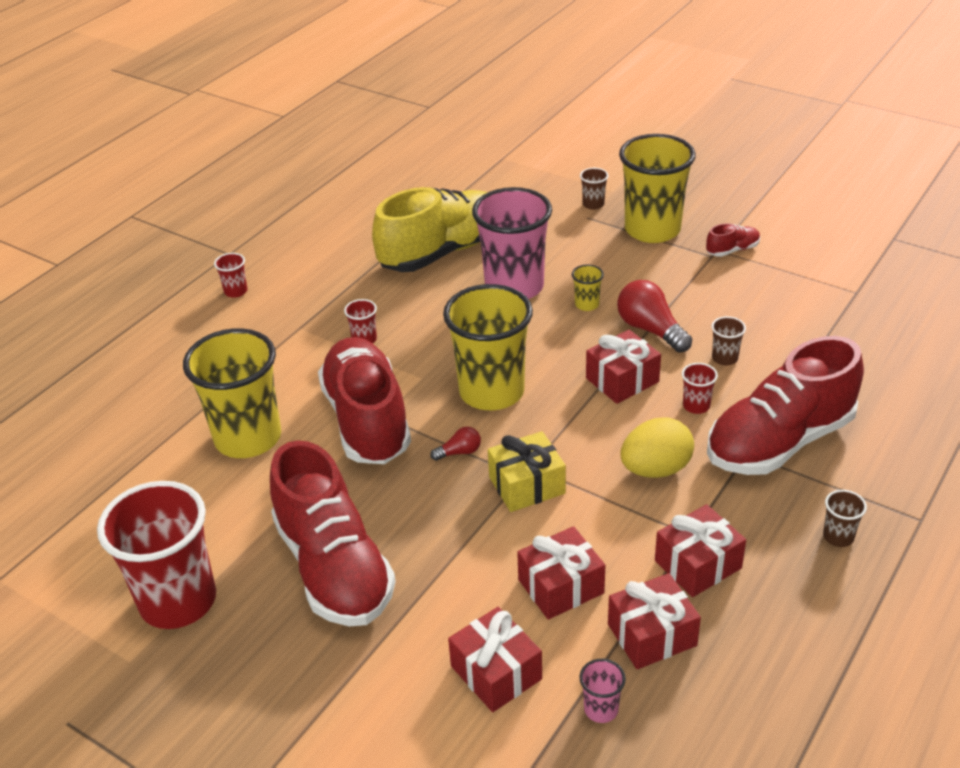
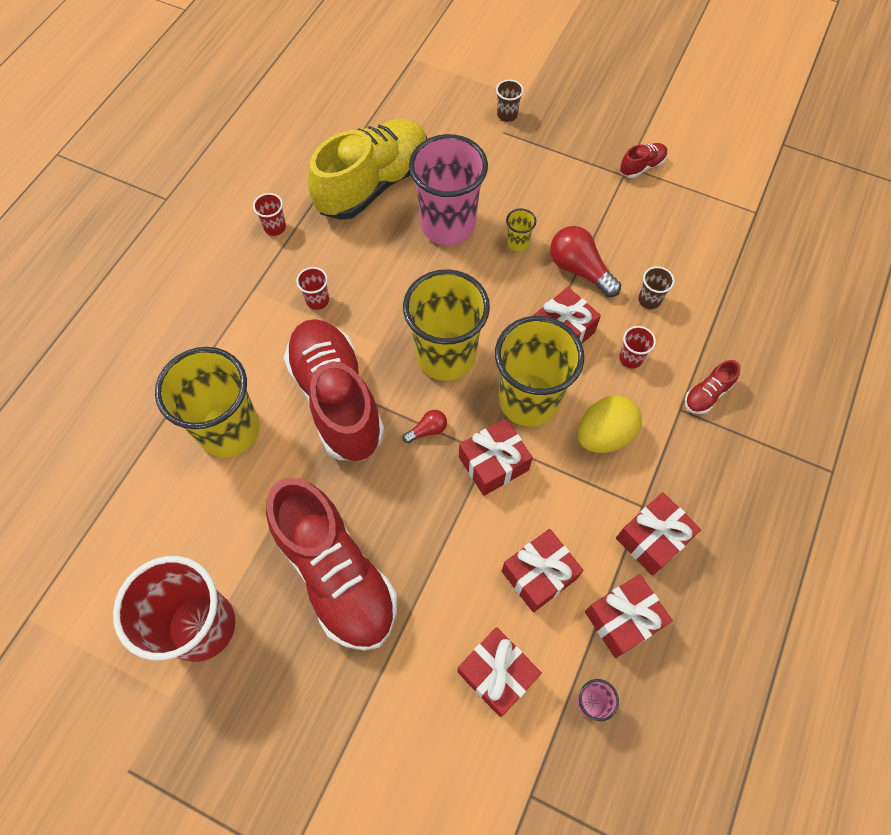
camera: 10 degrees left, 25 degrees up
(236, 291) = (182, 247): red cup -> red cup (275, 227)
(527, 485) = (493, 463): yellow gift -> red gift
(652, 230) = (566, 145): yellow cup -> yellow cup (528, 400)
(779, 442) = (707, 394): red shoe -> red shoe, size x0.41
(838, 537) = (766, 497): brown cup -> none

